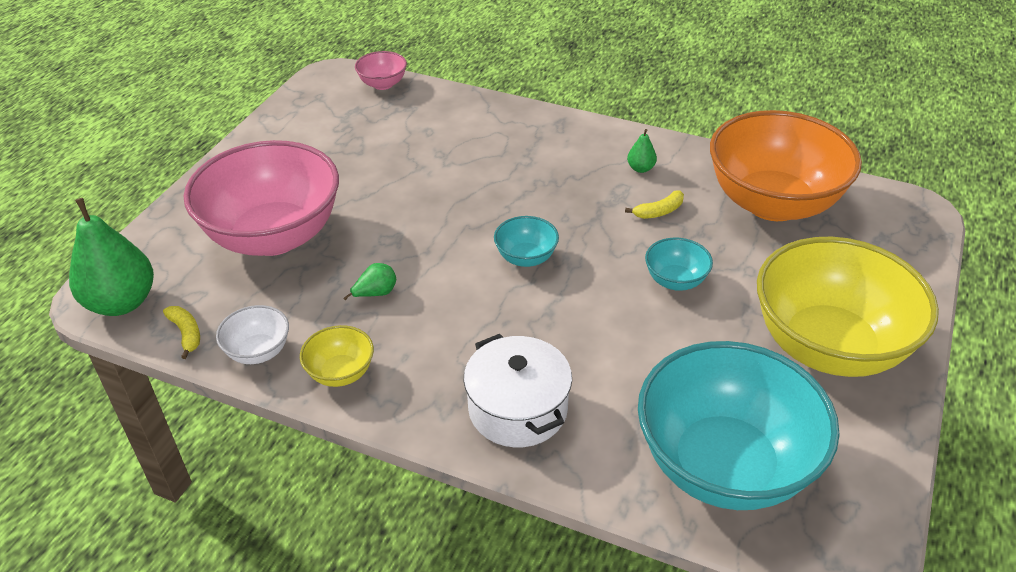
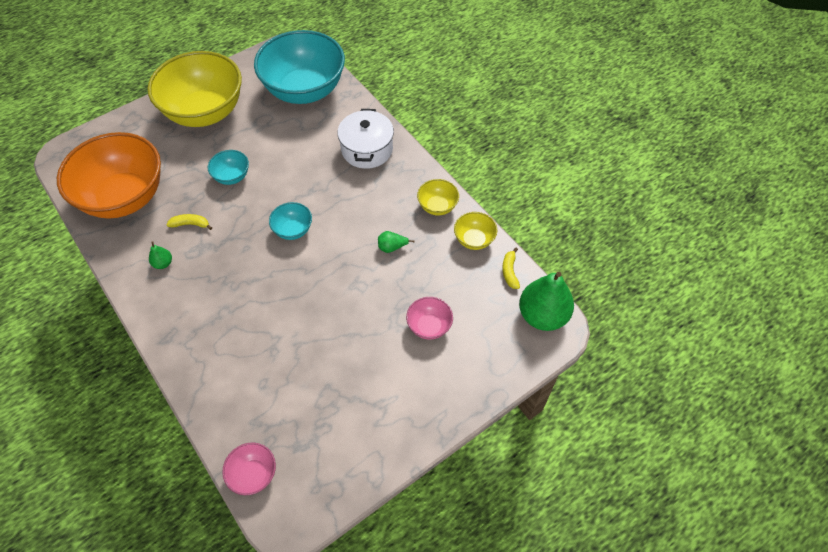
camera: 150 degrees left, 15 degrees up
(258, 352) = (474, 240): white bowl -> yellow bowl
(274, 236) = (429, 326): pink bowl -> pink bowl, size x0.42

